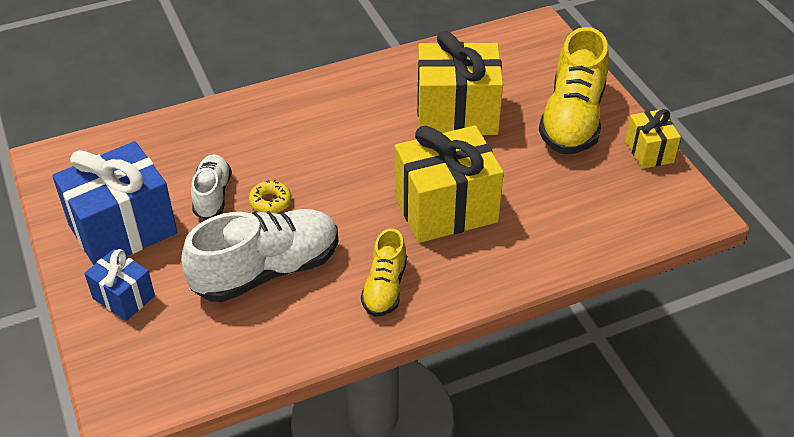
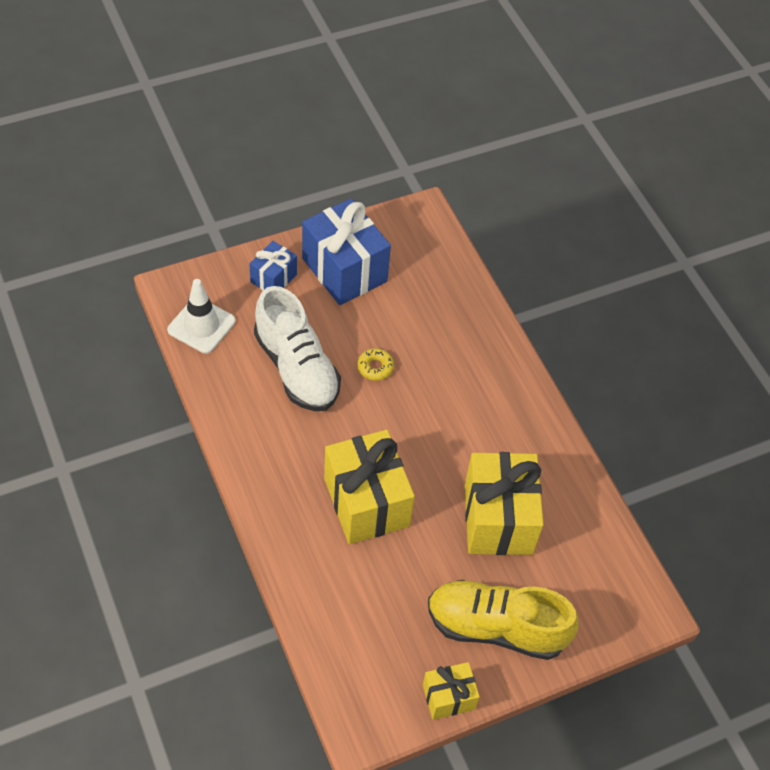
camera: 85 degrees right, 10 degrees up
(191, 370) = (201, 325): none -> white traffic cone
(212, 195) = (383, 326): white shoe -> none
(385, 288) = (274, 452): yellow shoe -> none

